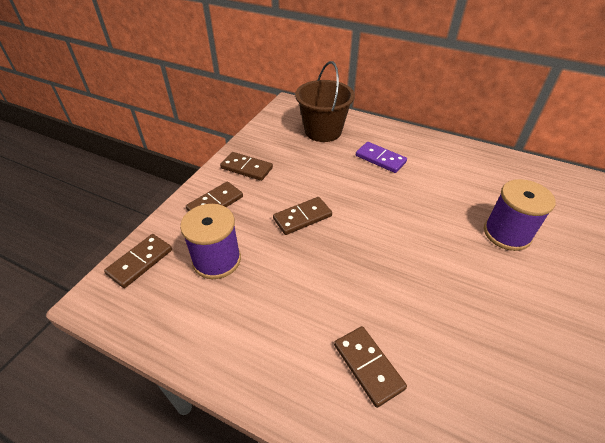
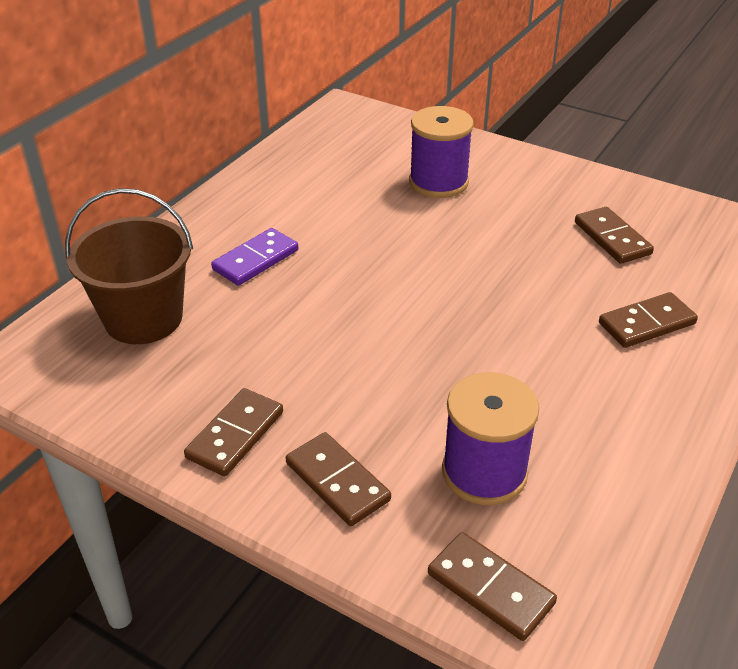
camera: 85 degrees left, 5 degrees down
(302, 217) = (390, 362): brown domino -> brown domino (612, 238)

